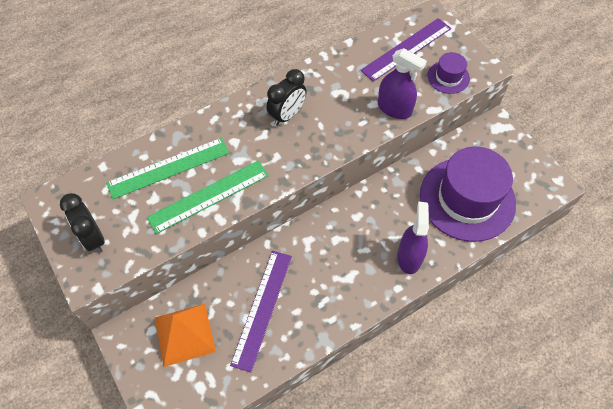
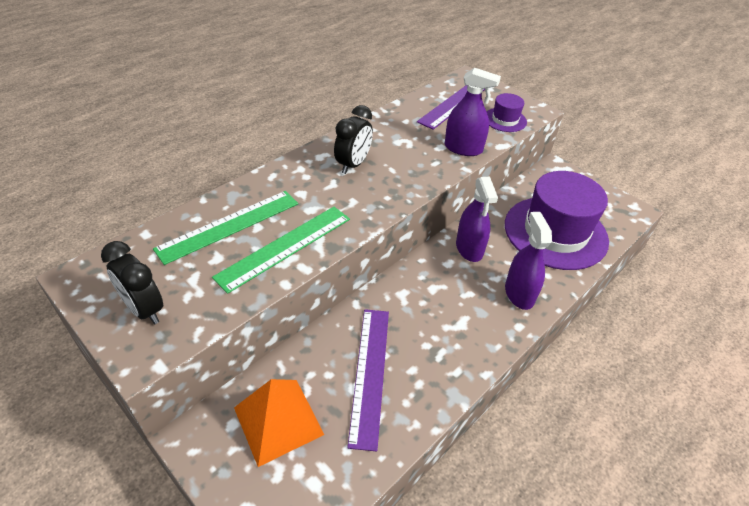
camera: 15 degrees left, 15 degrees down
(380, 204) = (469, 248): none -> purple spray bottle

